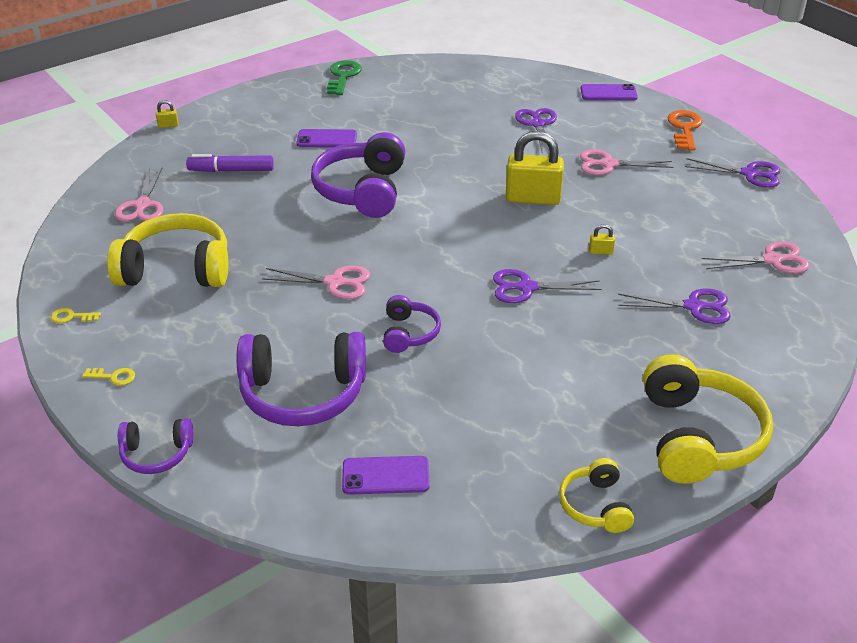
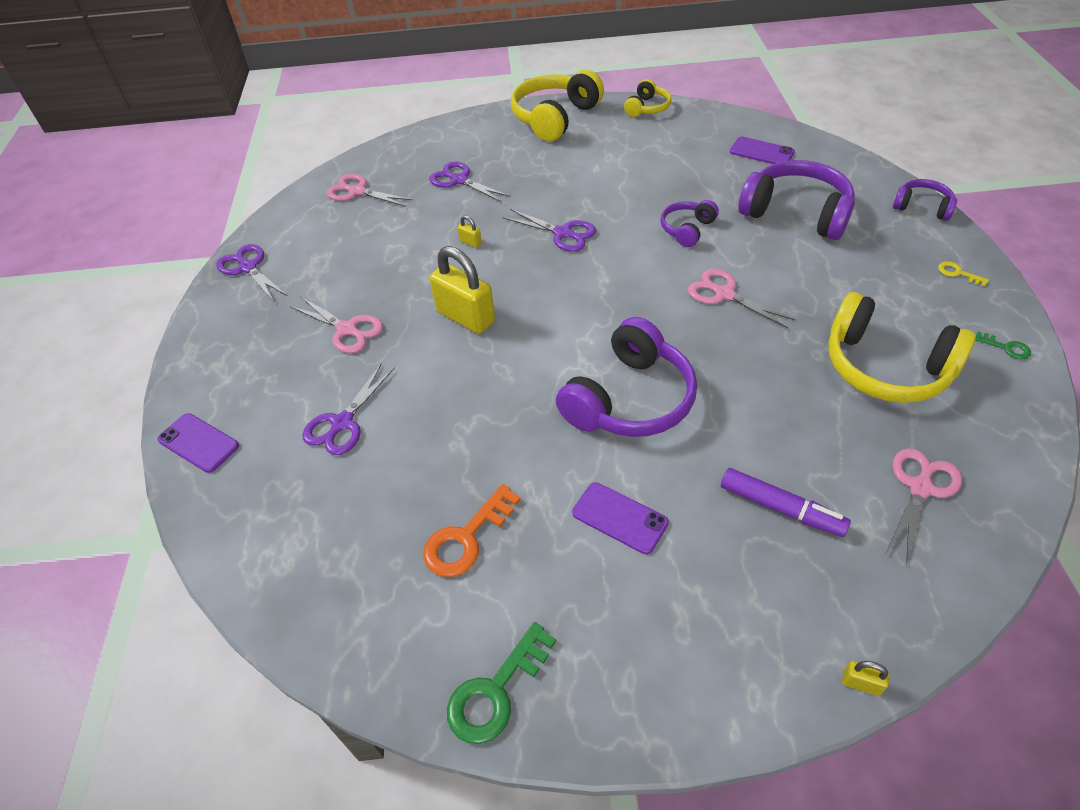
camera: 145 degrees left, 10 degrees up
(71, 317) = (1006, 347): yellow key -> green key
(685, 128) = (211, 345): orange key -> orange key (467, 537)

